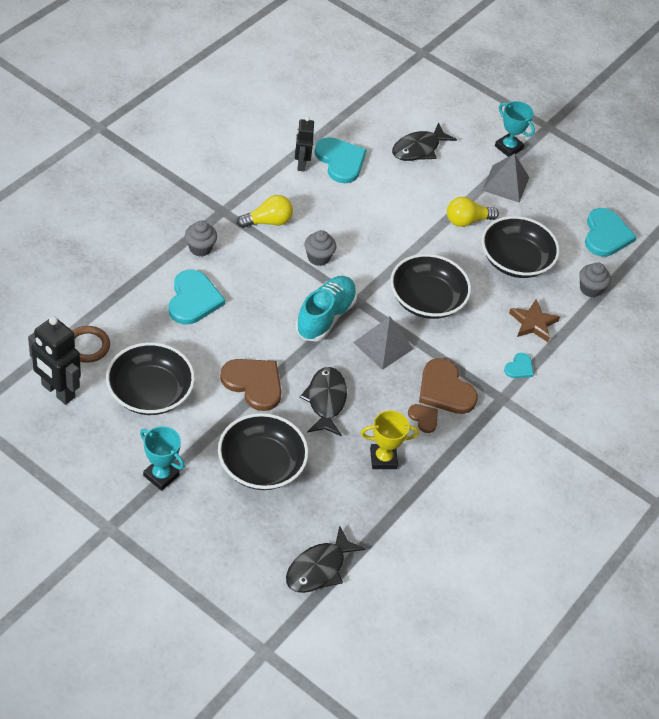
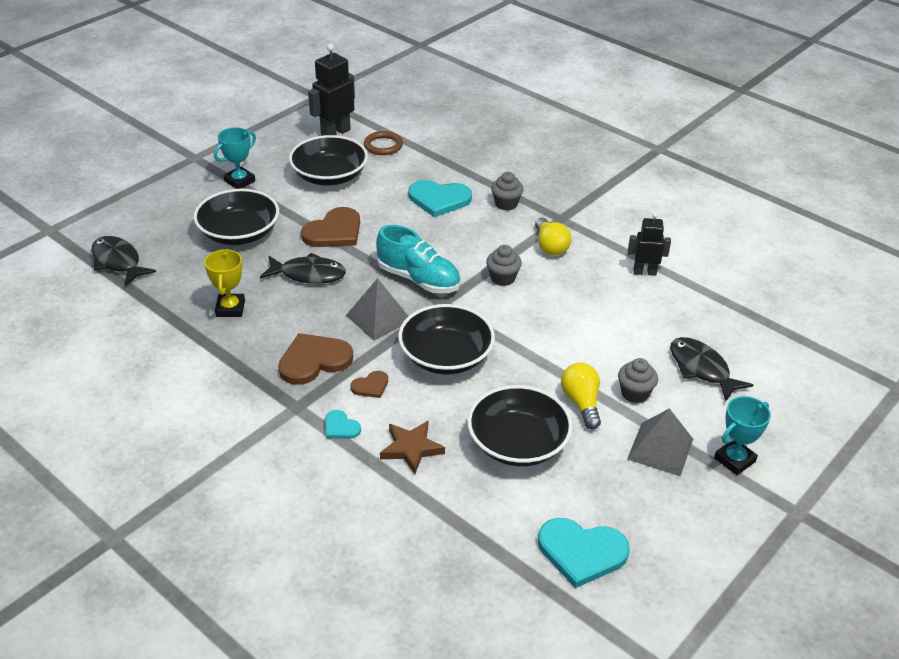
camera: 100 degrees right, 10 degrees down
(340, 161) = (659, 302): turquoise heart -> none
(424, 418) = (277, 341): brown heart -> brown heart (370, 386)
(590, 289) = (473, 517): grey cupcake -> grey cupcake (635, 393)

